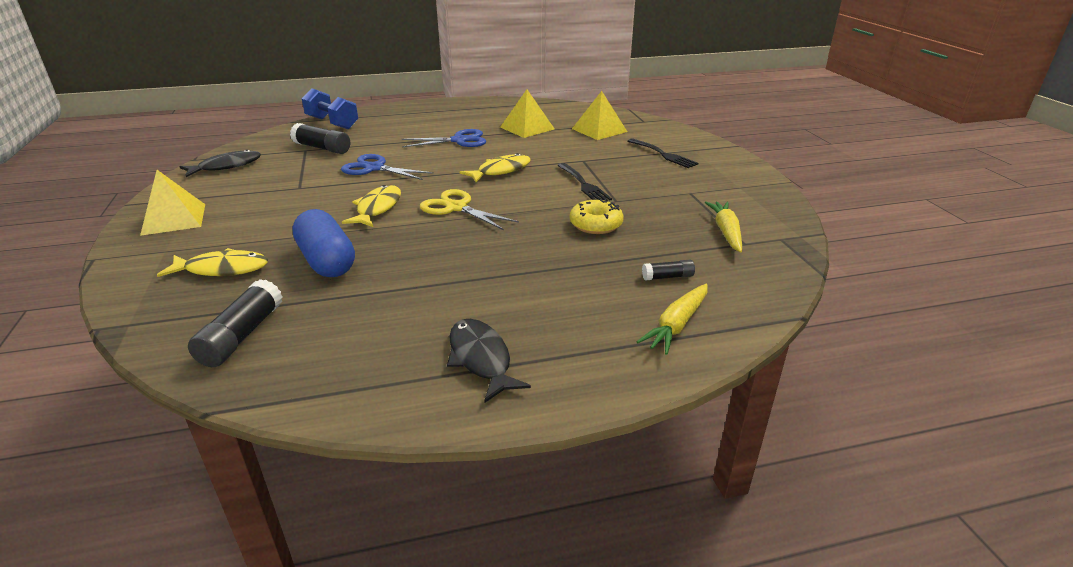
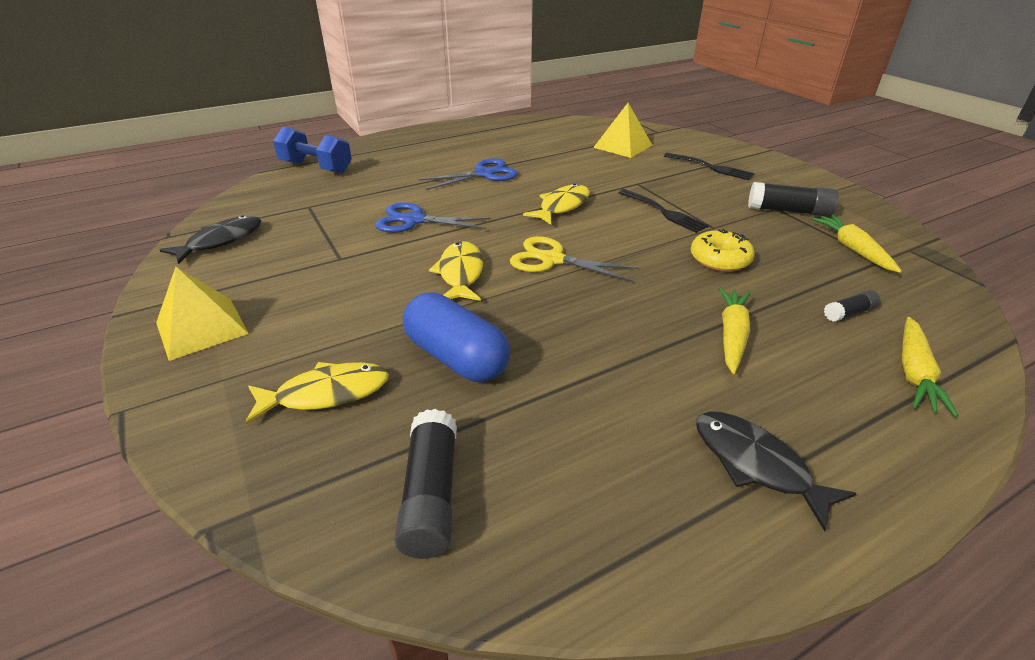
camera: 15 degrees left, 5 degrees up
(322, 148) = (329, 201): black glue stick -> black glue stick (789, 211)
(527, 128) = (545, 151): yellow pyramid -> none
(549, 277) = (732, 335): none -> yellow carrot

